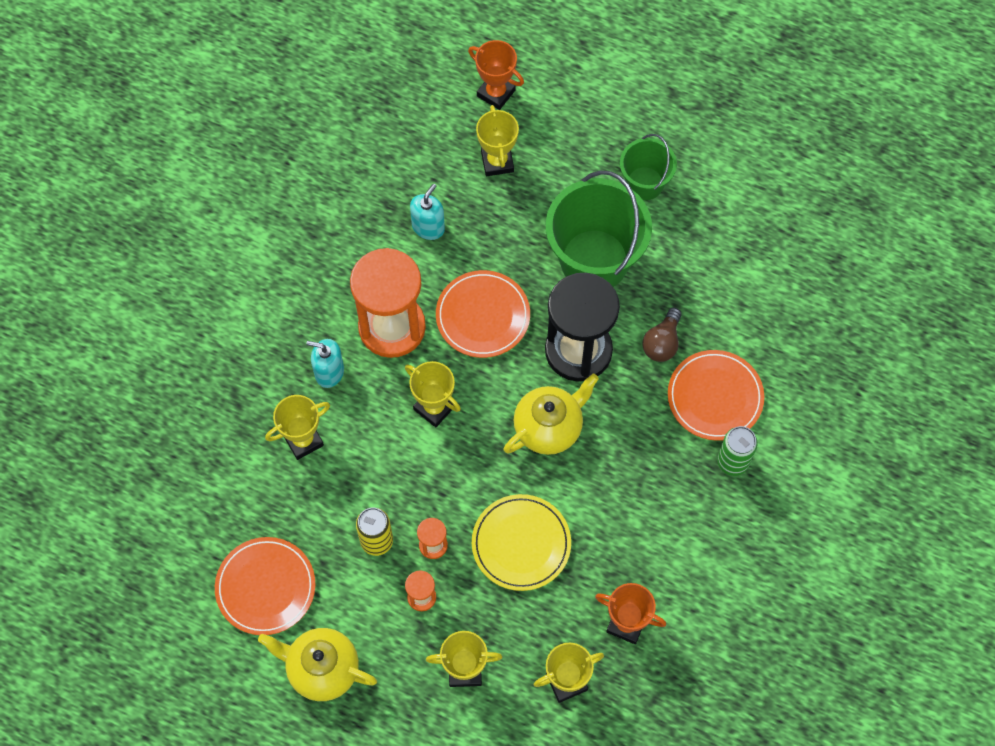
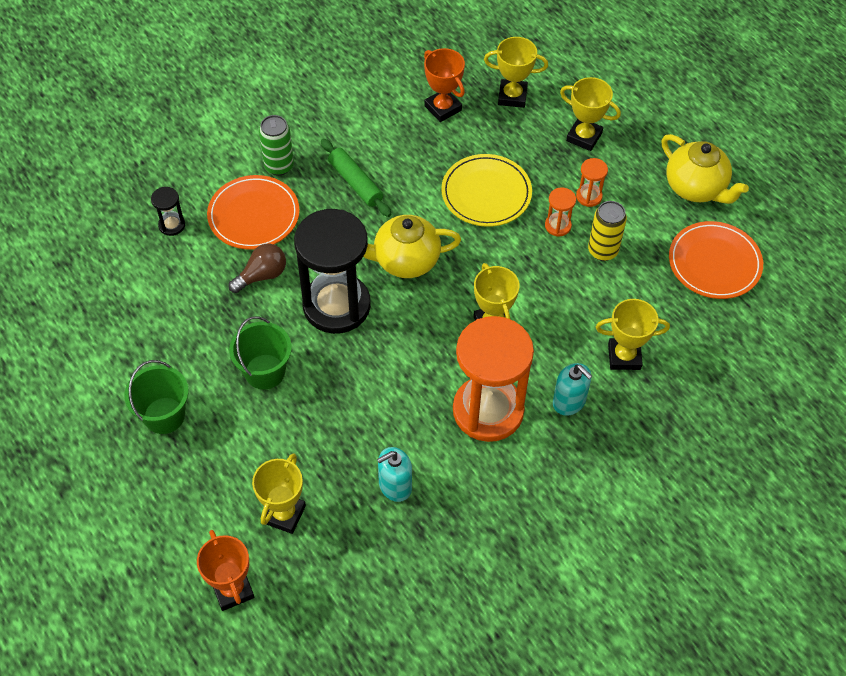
camera: 150 degrees left, 10 degrees down
(483, 316) = (399, 377): orange plate -> none
(594, 260) = (265, 371): green bucket -> green bucket, size x0.56
(649, 484) = (355, 183): none -> green rolling pin
(777, 346) = (172, 225): none -> black hourglass

